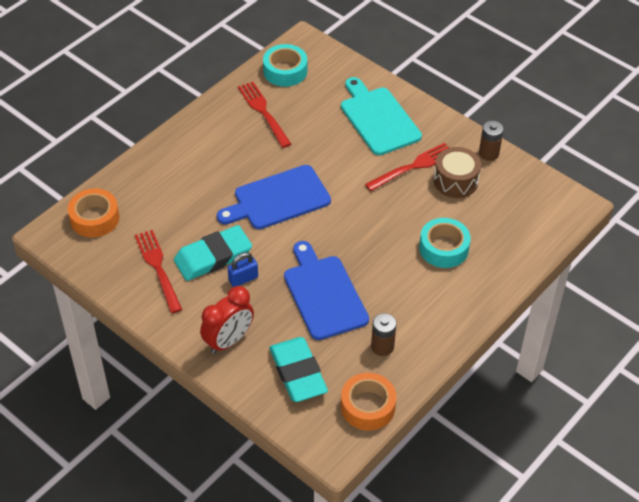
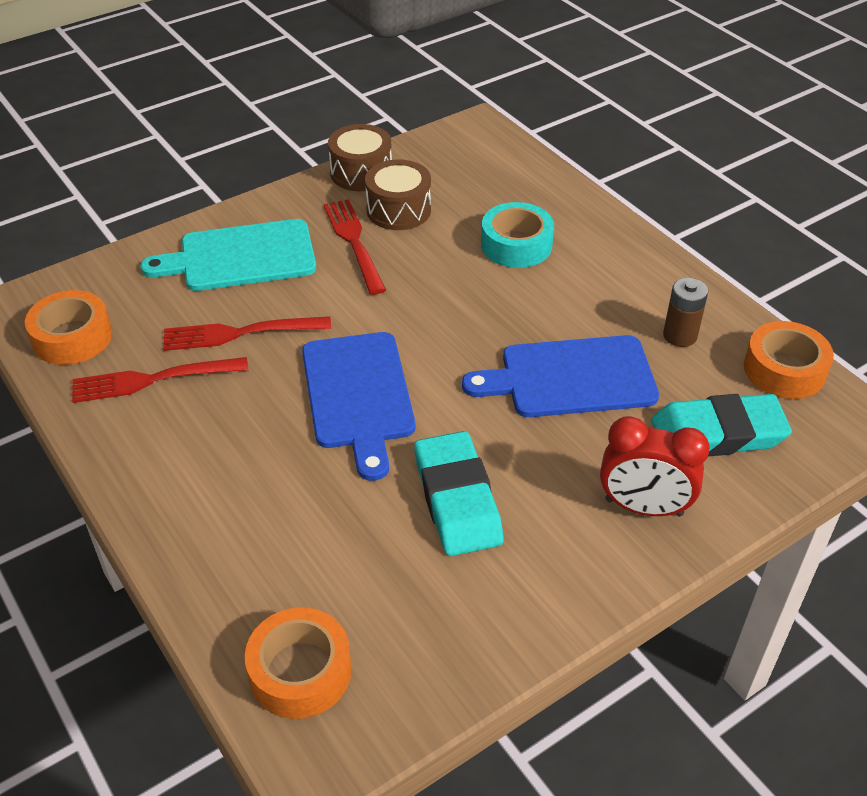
camera: 75 degrees left, 5 degrees down
(158, 268) = (460, 583): red fork -> red fork (240, 333)
(228, 341) = (643, 507): red clock -> red clock turned 135 degrees clockwise
(243, 279) = (516, 467): blue padlock -> none
(285, 71) = (72, 337): turquoise tape -> orange tape
(488, 153) = (361, 173): brown battery -> brown drum

